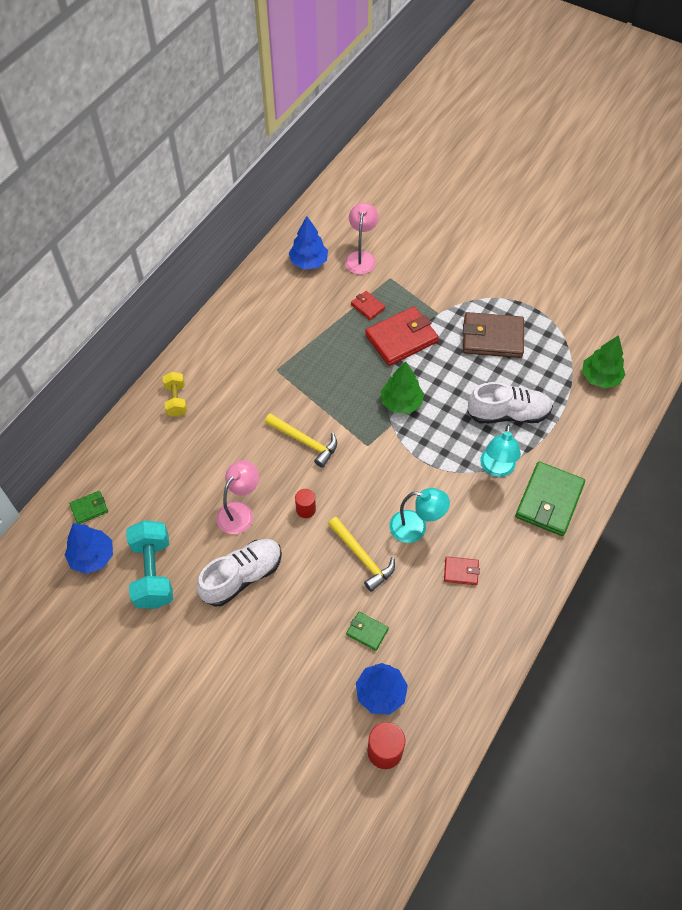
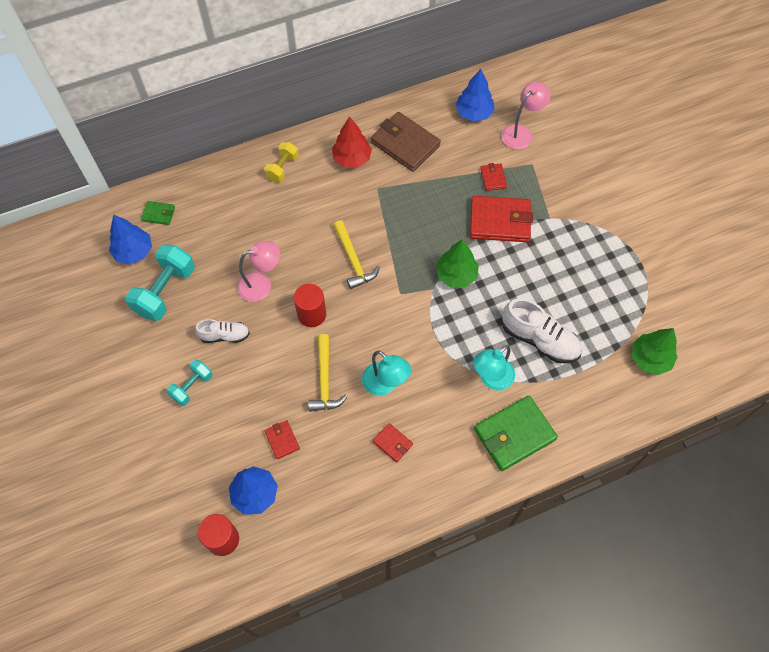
camera: 35 degrees right, 5 degrees up
(233, 357) = (352, 158): none -> red tree
(242, 576) = (225, 335): white shoe -> white shoe, size x0.60
(248, 640) = (192, 387): none -> turquoise dumbbell
(306, 509) = (312, 314): red cylinder -> red cylinder, size x1.55
(367, 632) = (282, 440): green wallet -> red wallet
(492, 338) = (580, 266): brown wallet -> brown wallet (405, 144)

